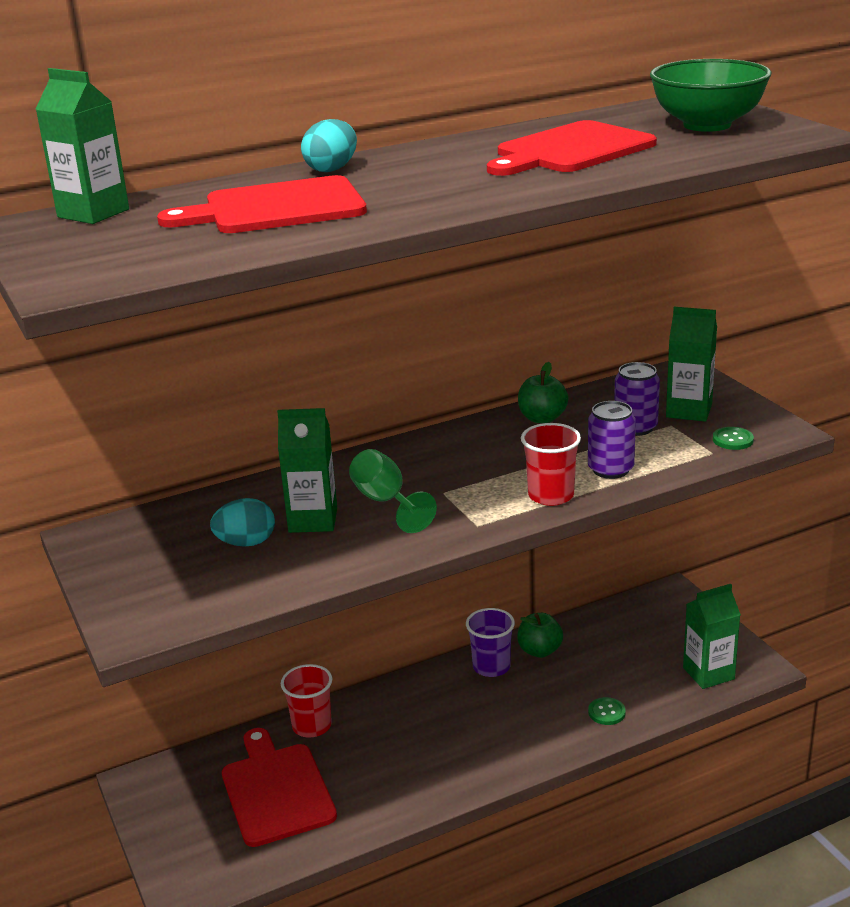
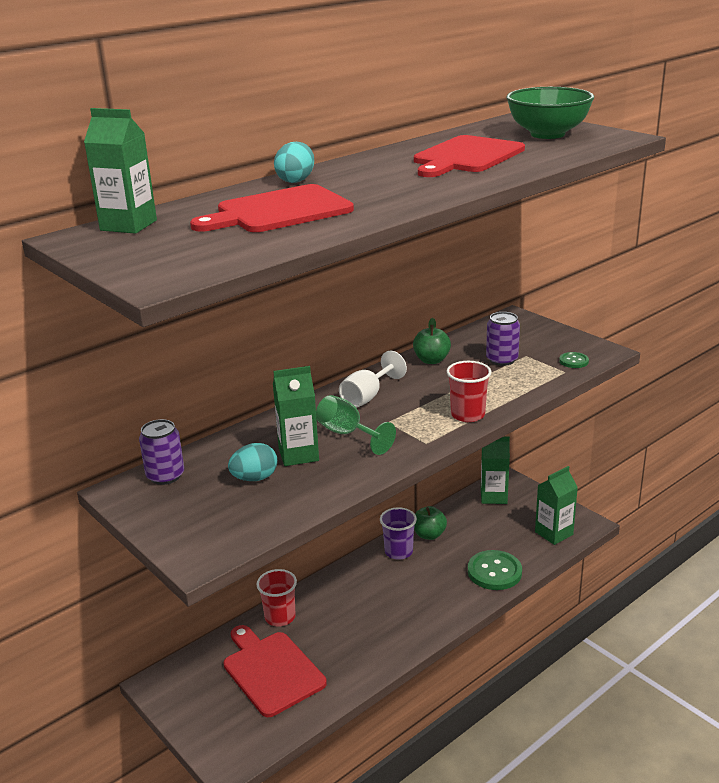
camera: 15 degrees left, 0 degrees up
(435, 457) = (367, 397): none -> white goblet
(606, 712) = (494, 572): green button -> green button, size x1.98
(610, 469) = (500, 391): purple can -> purple can (165, 476)
(689, 410) = (532, 344): green carton -> green carton (493, 496)

